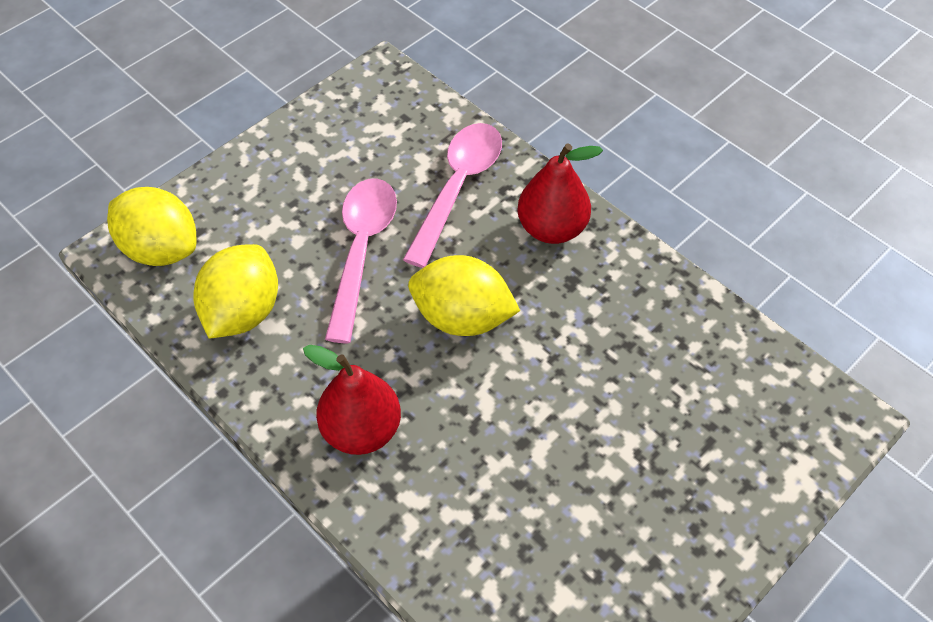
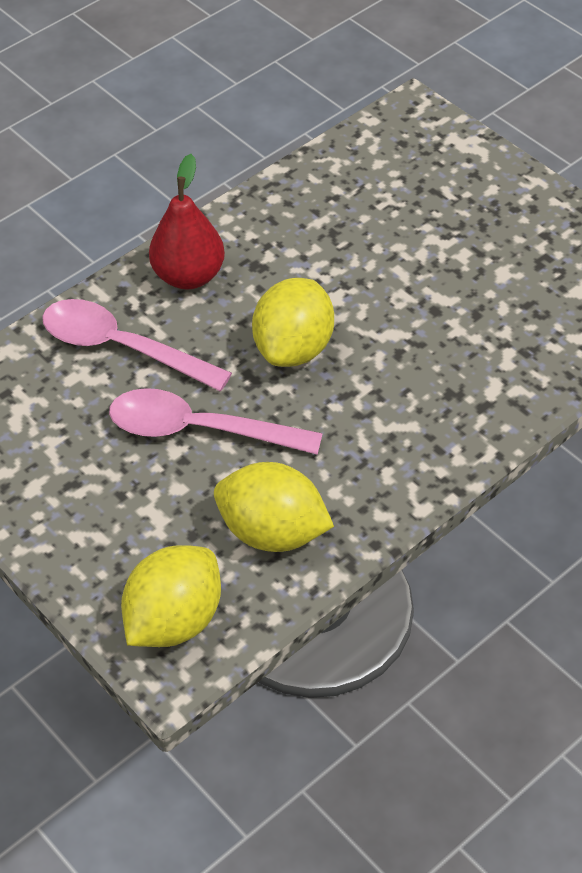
camera: 85 degrees left, 5 degrees down
(361, 430) = (421, 426): red pear -> none

